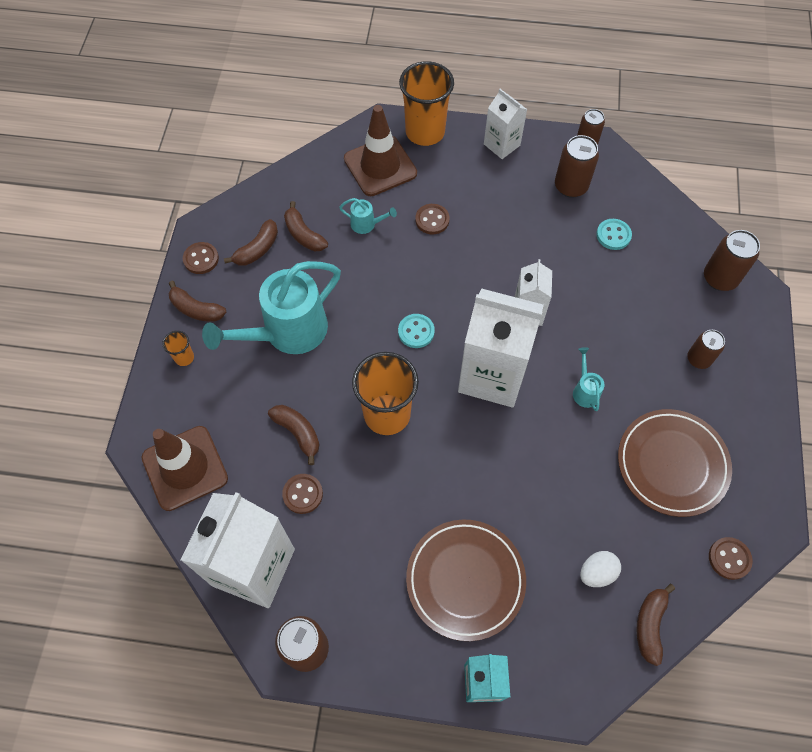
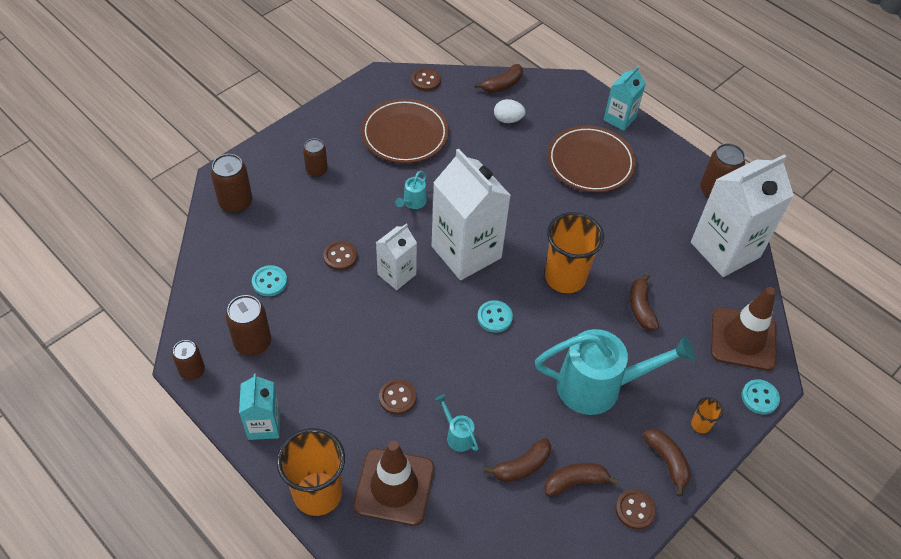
camera: 145 degrees left, 10 degrees down
(143, 417) = (759, 397): none -> turquoise button
(303, 494) = (663, 268): brown button -> brown button (340, 256)
(304, 235) = (522, 466): brown banana -> brown banana turned 60 degrees clockwise
(501, 145) = (264, 425): white carton -> turquoise carton

